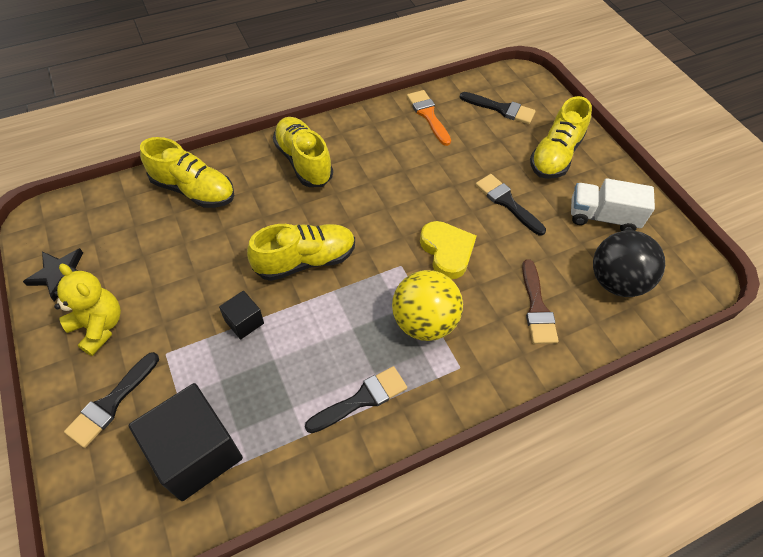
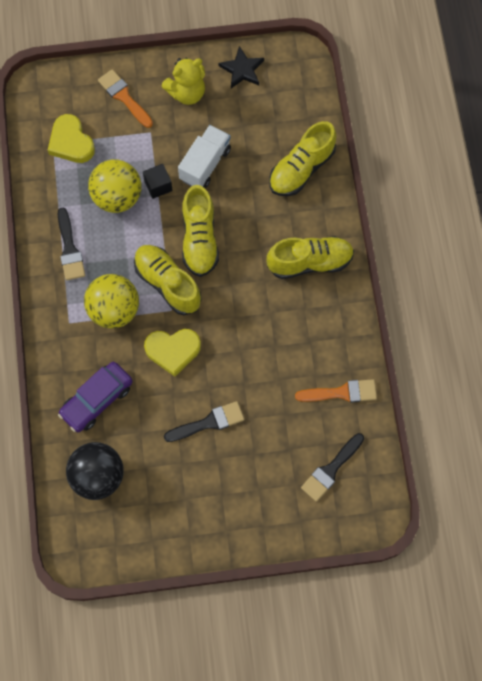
camera: 110 degrees right, 15 degrees up
(111, 403) = (124, 97): black brush -> orange brush
(196, 452) = (71, 142): black cube -> yellow heart
(271, 364) = (117, 197): none -> yellow ball
(537, 307) = (97, 400): brown brush -> purple car
(555, 155) = (252, 494): yellow shoe -> yellow shoe (168, 284)
(602, 217) = (165, 501): white truck -> white truck (205, 164)

